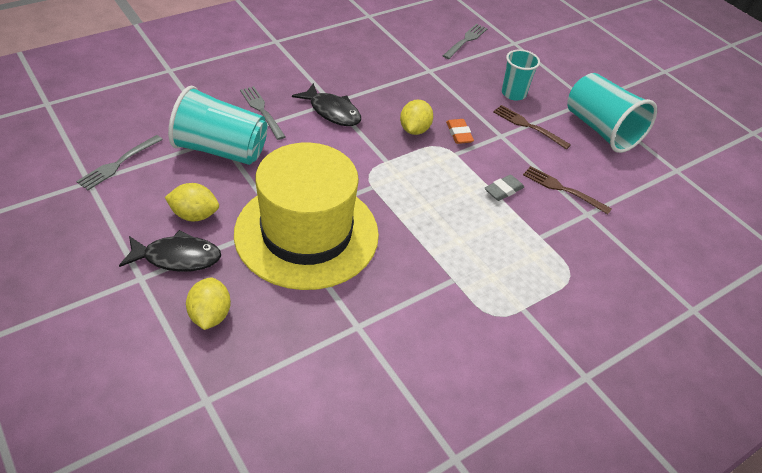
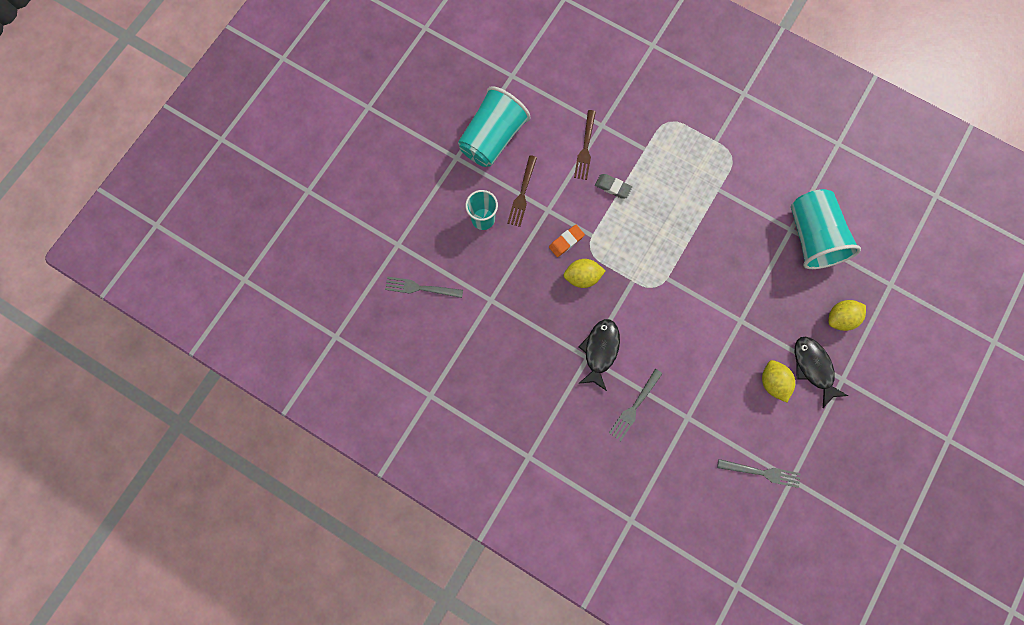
camera: 110 degrees left, 30 degrees up
(221, 150) = (699, 408): turquoise cup -> turquoise cup (811, 237)
(306, 233) = (740, 298): yellow hat -> none

